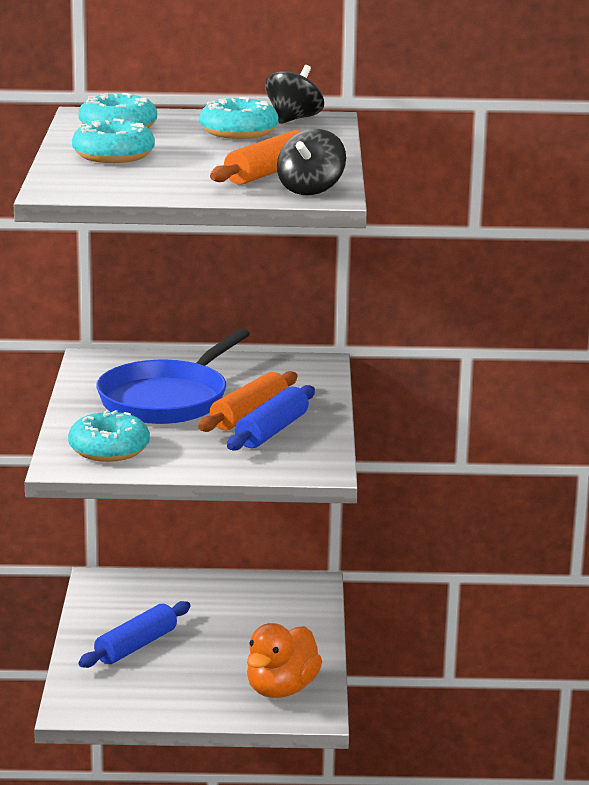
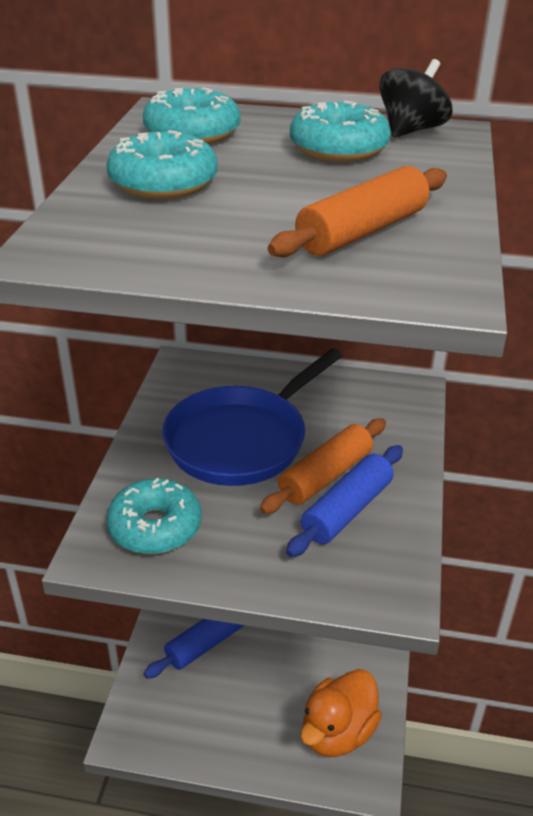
camera: 10 degrees right, 15 degrees up
(311, 190) = (420, 275): black spinning top -> none

